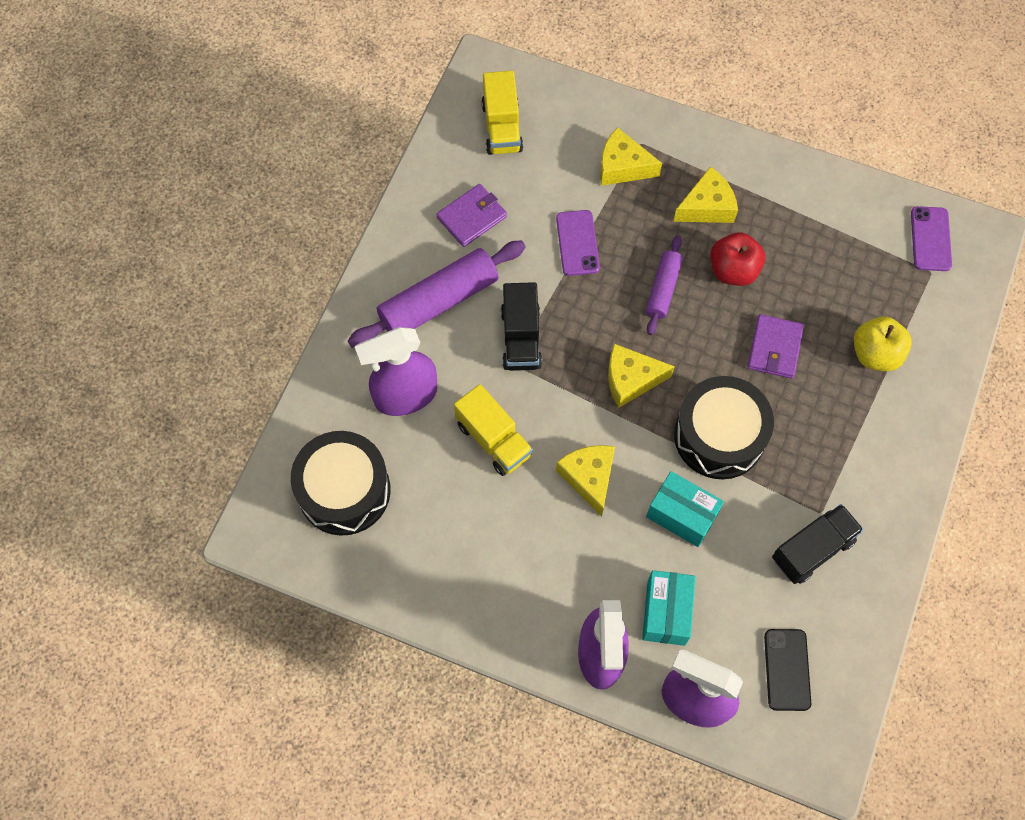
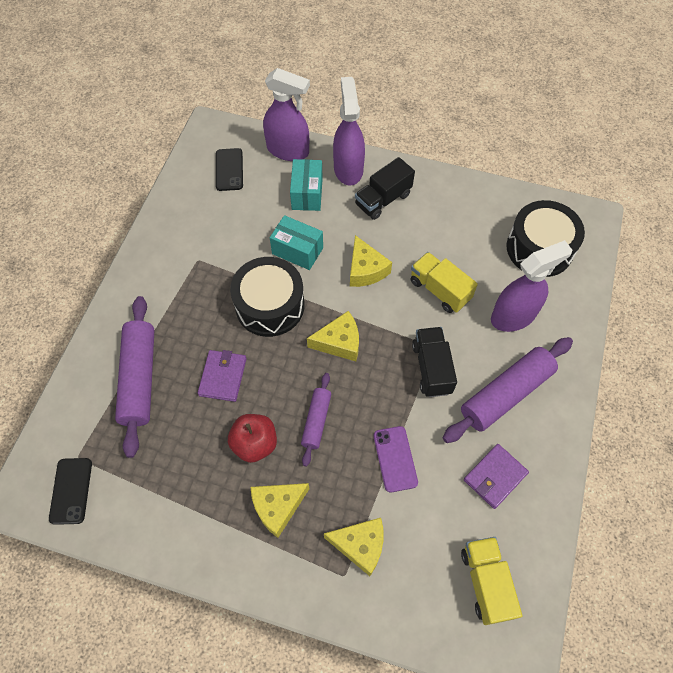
camera: 175 degrees right, 5 degrees down
(812, 549) = (206, 236): black truck -> black truck (383, 199)
(875, 354) = (139, 378): yellow apple -> purple rolling pin
(930, 239) = (71, 491): purple phone -> black phone

